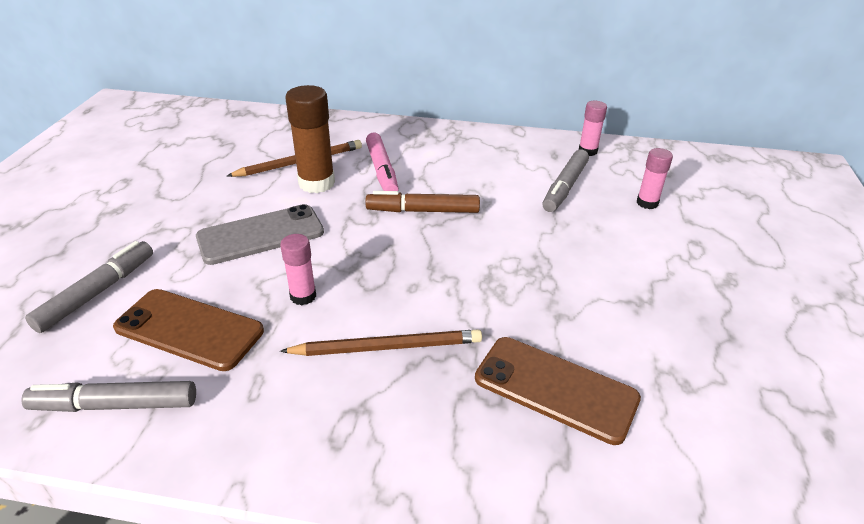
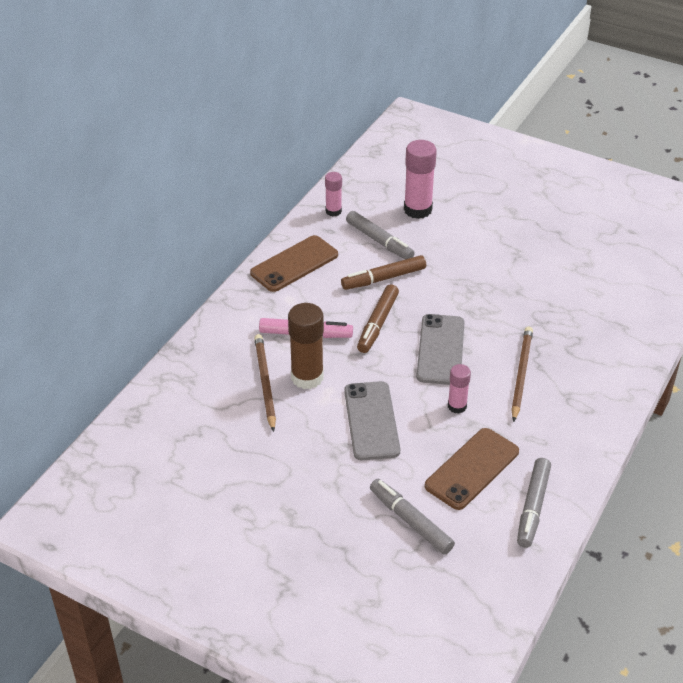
camera: 70 degrees left, 5 degrees up
(402, 265) = (441, 350): none -> grey phone
(503, 201) = (383, 278): none -> brown marker
(555, 388) = (576, 313): brown phone -> brown phone (294, 264)
(647, 203) = (417, 210): pink glue stick -> pink glue stick, size x1.75

